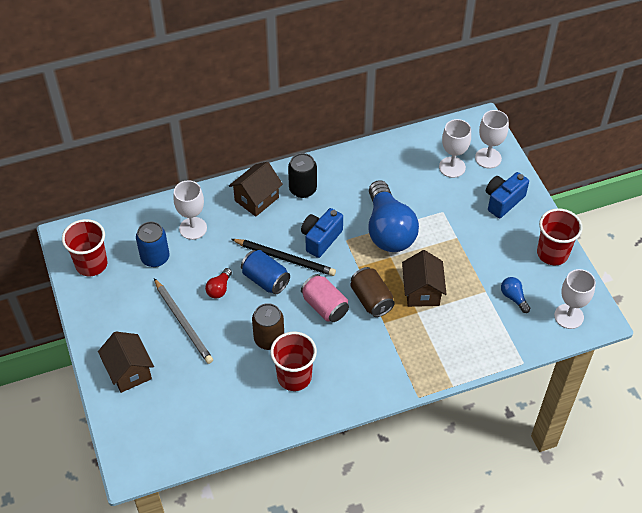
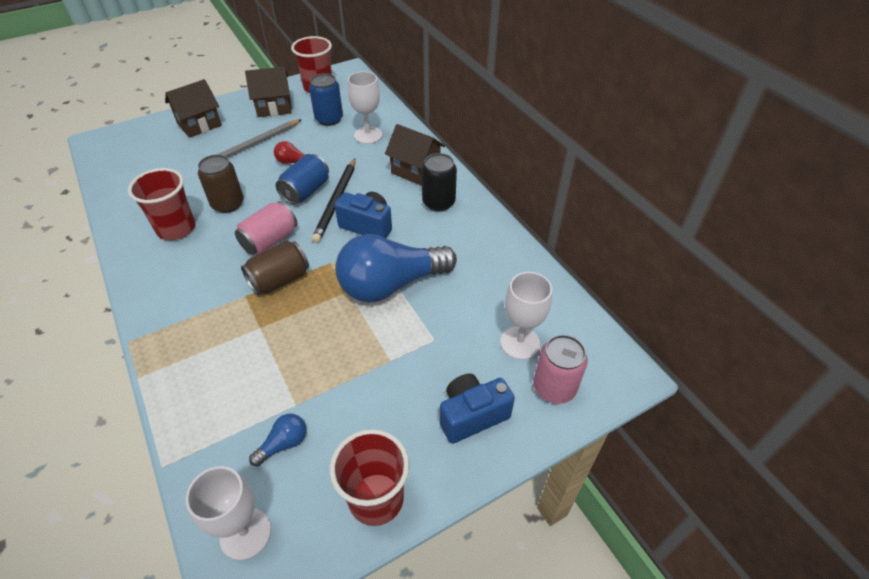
camera: 80 degrees right, 5 degrees down
(422, 291) = (293, 329): brown house -> brown house (274, 107)
(488, 158) = (554, 388): white goblet -> pink can
(503, 201) = (472, 415): blue camera -> blue camera turned 60 degrees counterclockwise

